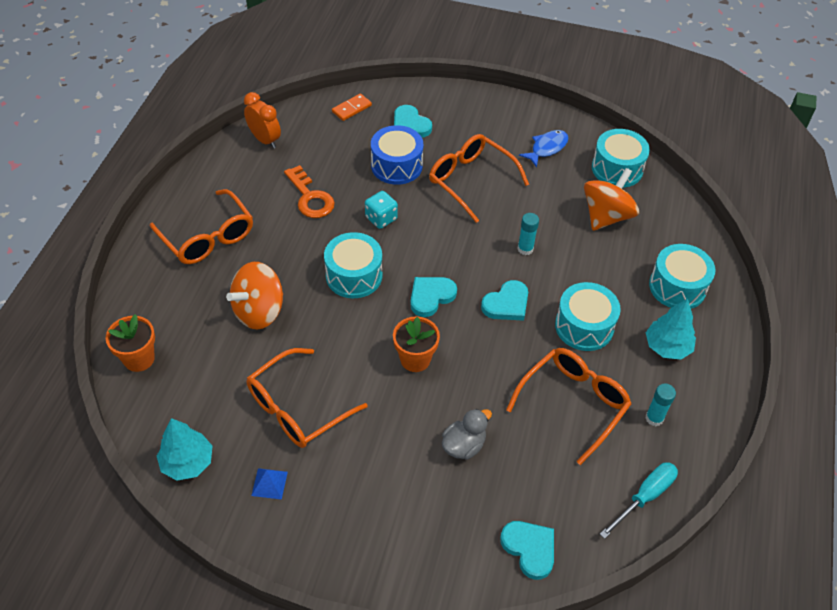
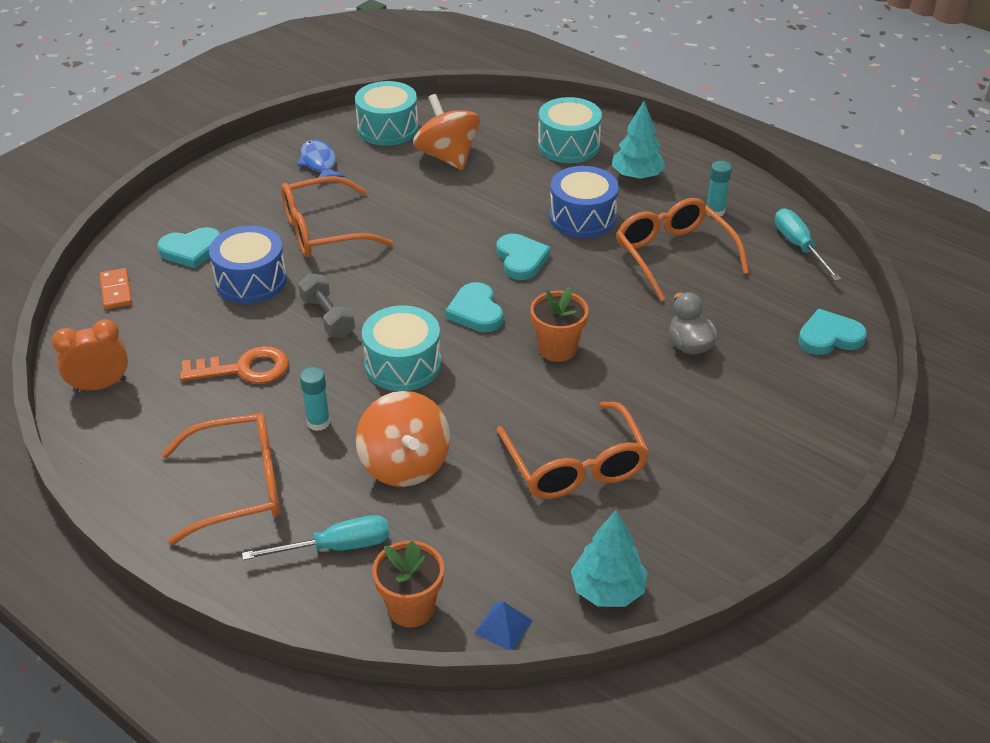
camera: 65 degrees left, 10 degrees down
(175, 303) = (336, 547): none -> turquoise screwdriver
(269, 483) = (672, 517): blue pyramid -> blue pyramid (503, 626)
(381, 218) = (328, 317): turquoise dice -> grey dumbbell
(525, 249) = (453, 223): turquoise glue stick -> turquoise glue stick (318, 422)
(584, 326) = (582, 217): turquoise drum -> blue drum

